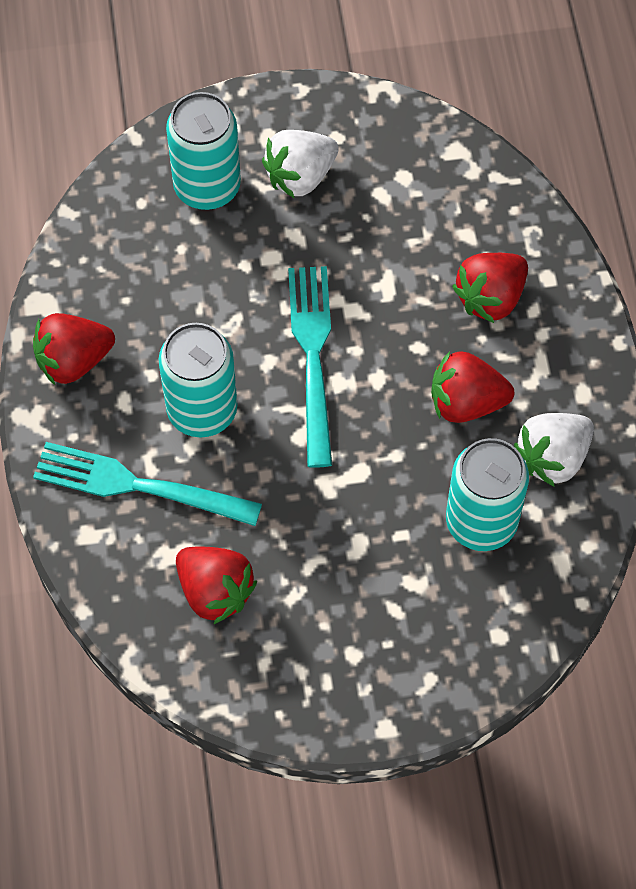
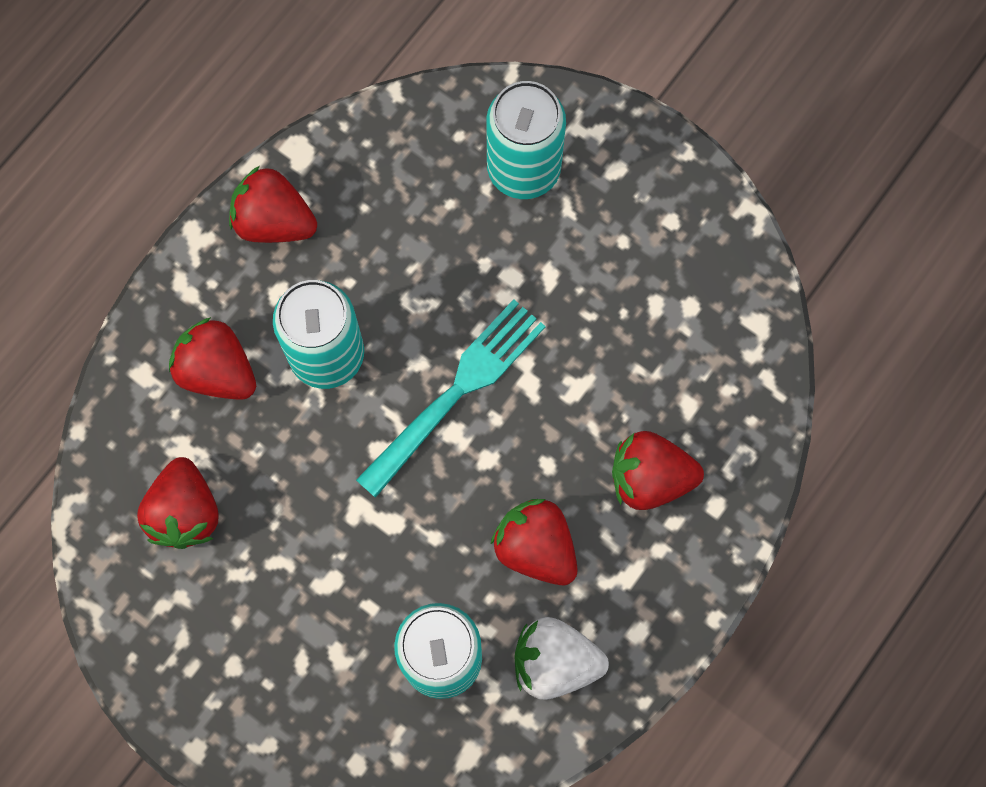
camera: 45 degrees right, 10 degrees up
(138, 486) = (217, 371): turquoise fork -> red strawberry
(300, 176) = (606, 228): white strawberry -> none

